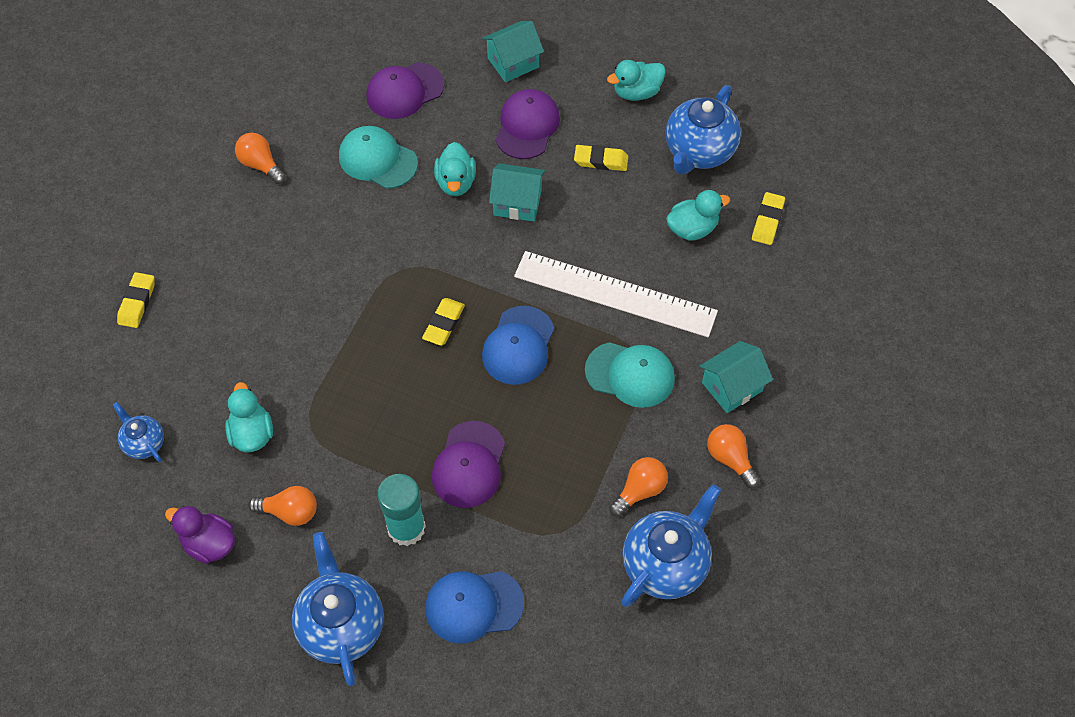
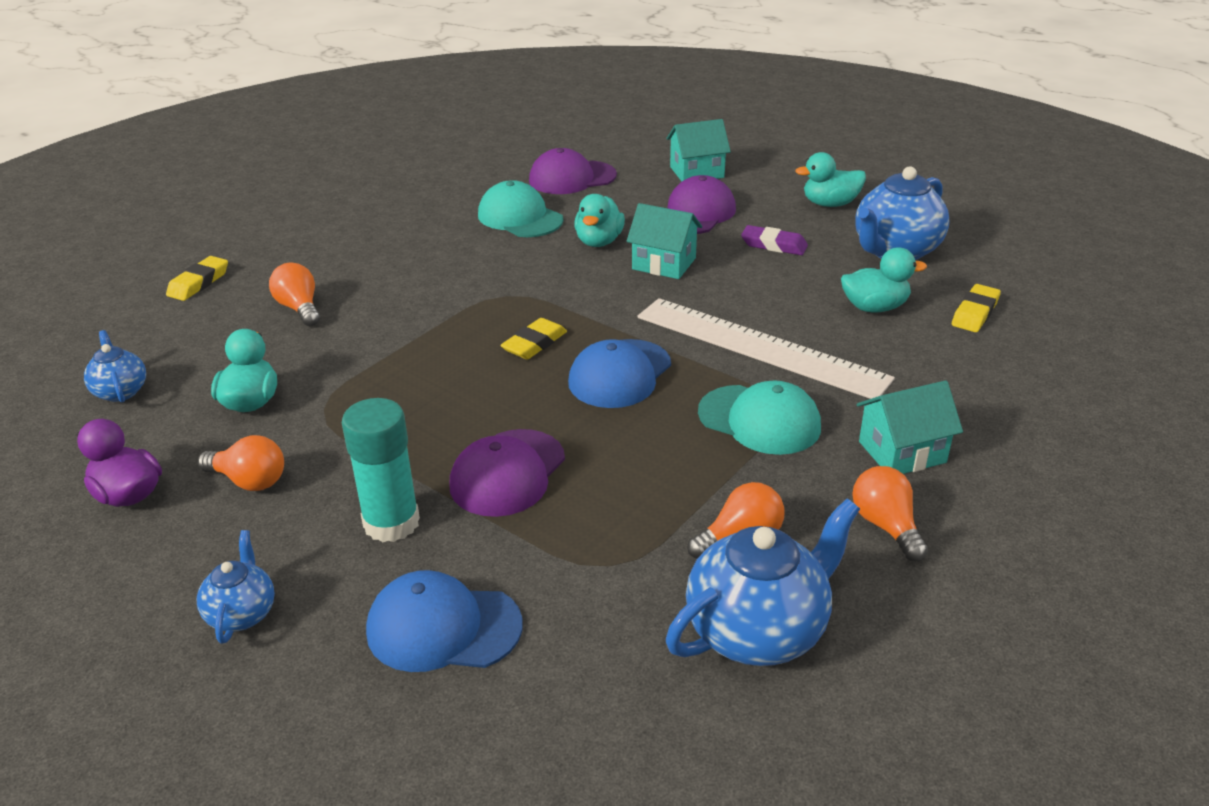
camera: 15 degrees right, 25 degrees down
(261, 165) = (394, 207): orange light bulb -> orange light bulb (299, 308)
(341, 624) = (242, 613): blue teapot -> blue teapot, size x0.53
(601, 160) = (774, 245): yellow eraser -> purple eraser

